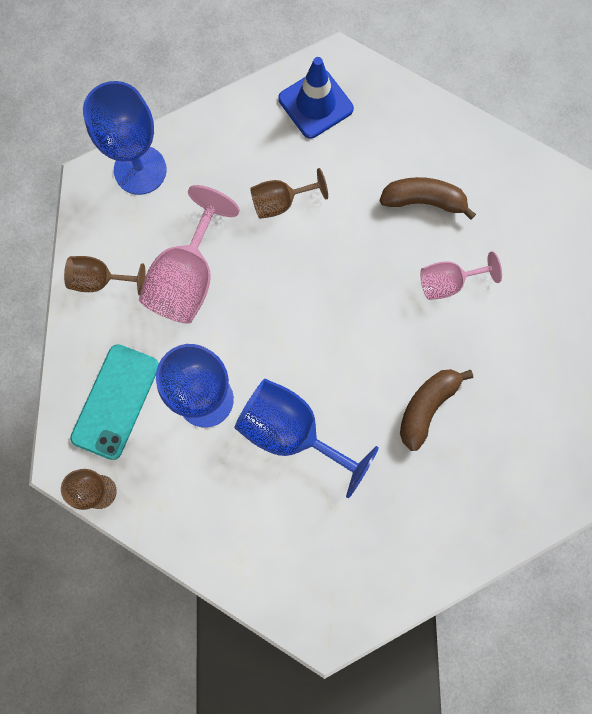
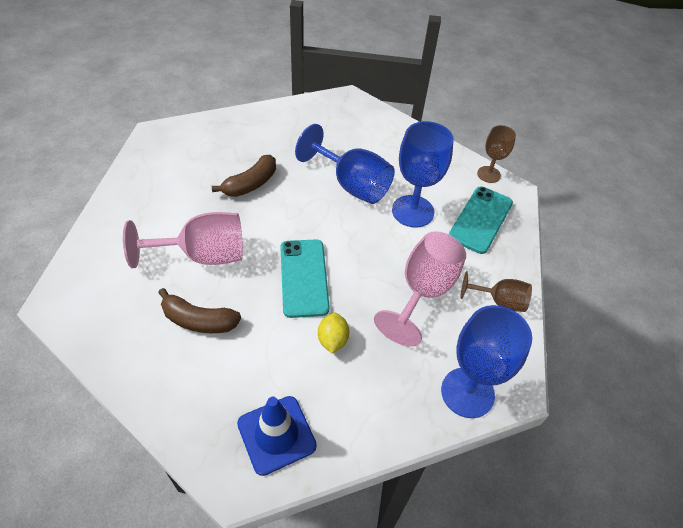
camera: 175 degrees left, 25 degrees down
(280, 202) = (332, 340): brown goblet -> yellow lemon
(325, 273) = (304, 277): none -> turquoise phone
(448, 283) = (203, 255): pink goblet -> pink goblet, size x1.70

